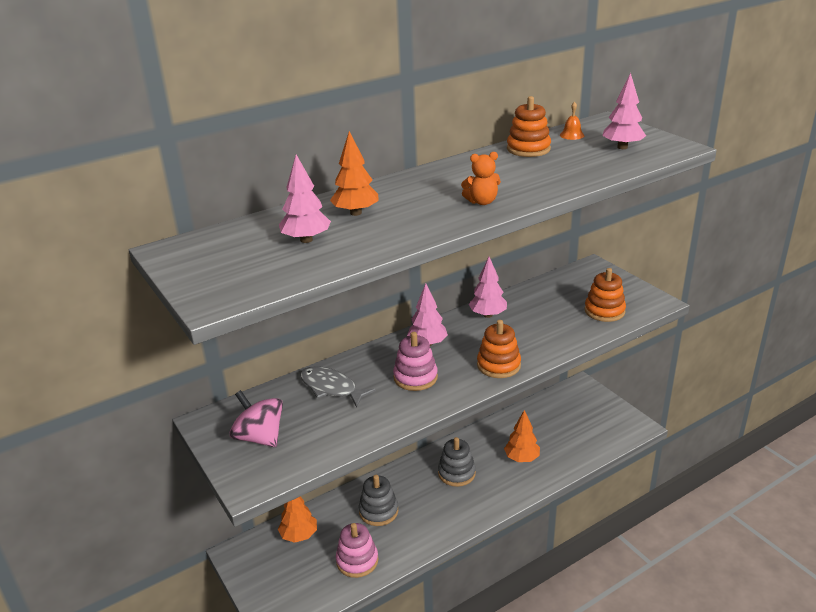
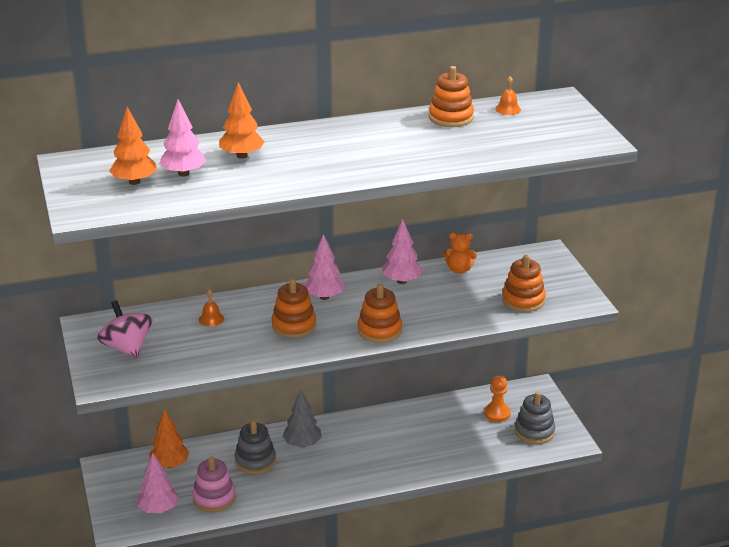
camera: 15 degrees right, 0 degrees up
(331, 388) = (211, 319): grey fish -> orange bell
(413, 483) = (302, 444): none -> grey tree
(415, 377) = (294, 325): pink stacking toy -> orange stacking toy
(456, 473) = (351, 444): grey stacking toy -> grey stacking toy (534, 431)
(482, 202) = (360, 165): orange teddy bear -> orange teddy bear (459, 270)
(522, 458) = (426, 445): orange tree -> orange tree (134, 182)
(564, 415) = (497, 413): none -> orange pawn
(622, 147) = (544, 131): pink tree -> pink tree (158, 509)

